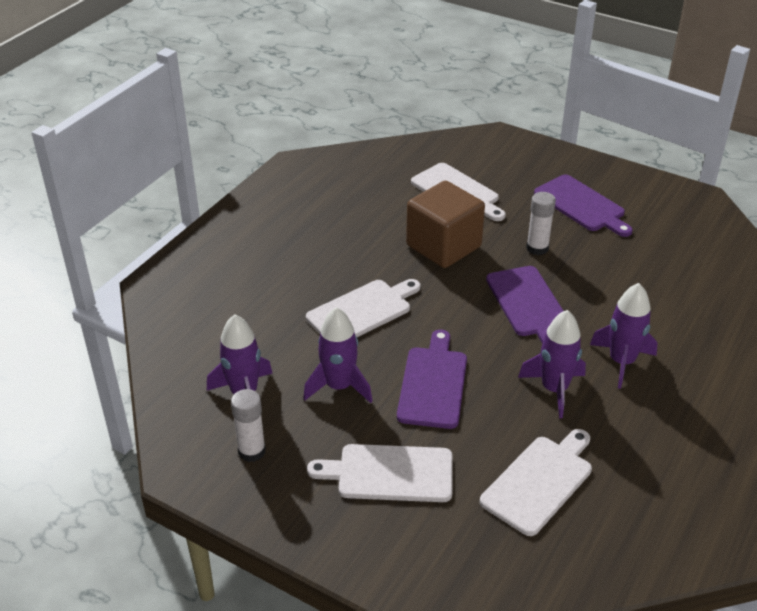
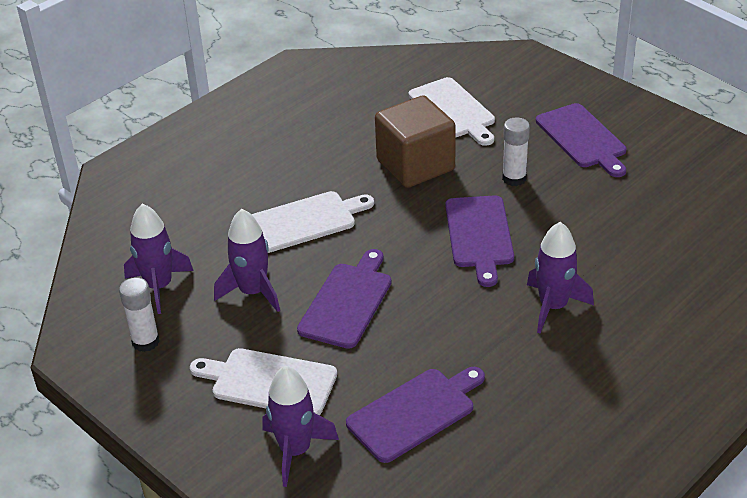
camera: 15 degrees right, 0 degrees up
(539, 482) = (415, 412): white cutting board -> purple cutting board
(554, 389) = (469, 324): purple rocket -> purple rocket (295, 451)

